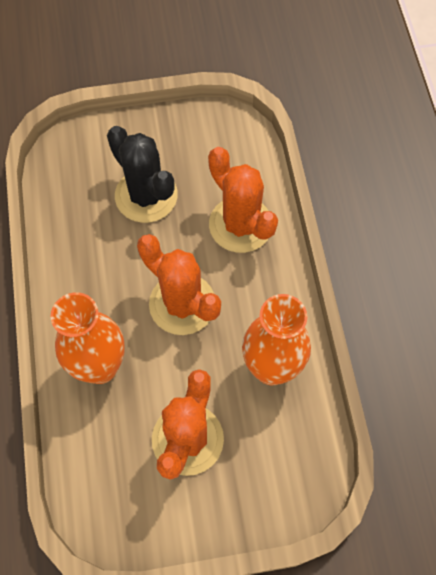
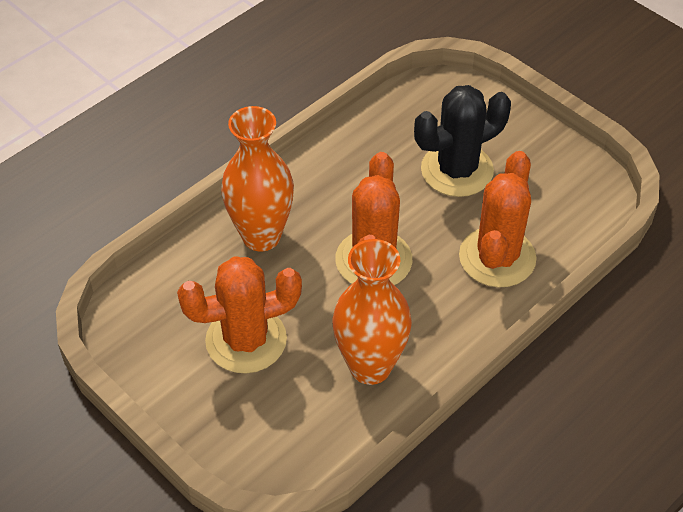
camera: 55 degrees right, 15 degrees down
(146, 196) = (457, 170): black cactus -> black cactus turned 45 degrees clockwise

